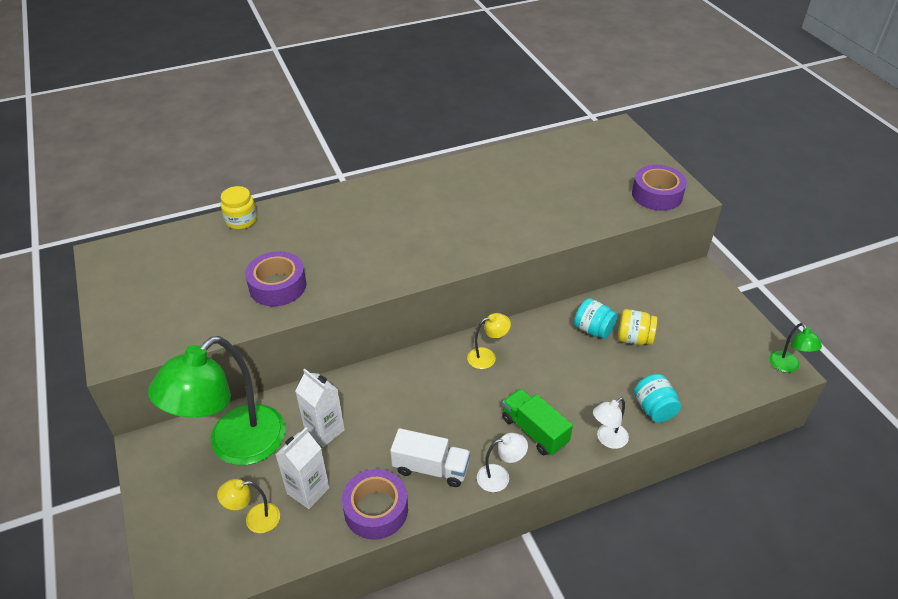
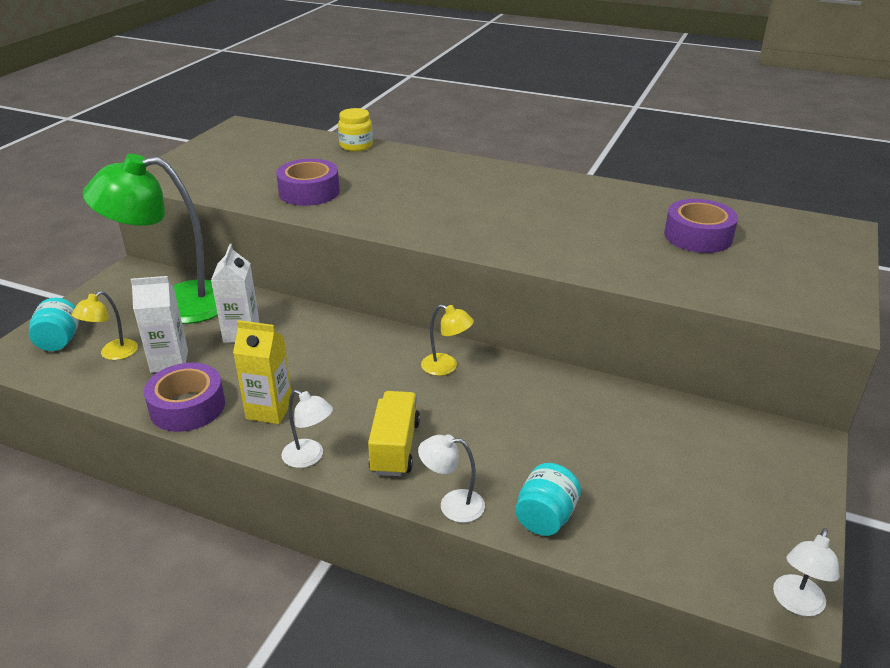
camera: 45 degrees right, 10 degrees down
(255, 519) = (113, 354): yellow lamp -> yellow lamp turned 90 degrees counterclockwise
(431, 468) = (269, 410): white truck -> yellow carton
(534, 431) = (395, 447): green truck -> yellow truck
(593, 330) = (587, 411): turquoise jar -> turquoise jar (59, 341)
(634, 338) = (622, 446): yellow jar -> none
(657, 195) = (794, 299): purple tape -> purple tape (698, 236)
(787, 366) = (796, 604): green lamp -> white lamp

